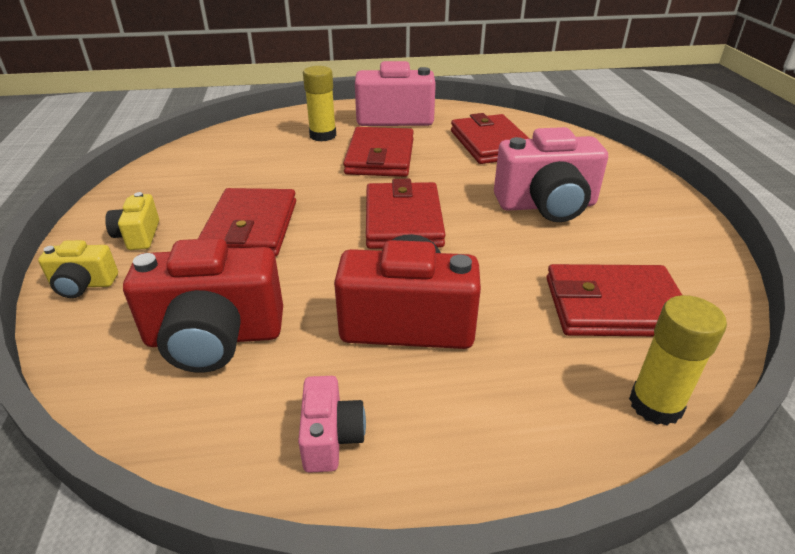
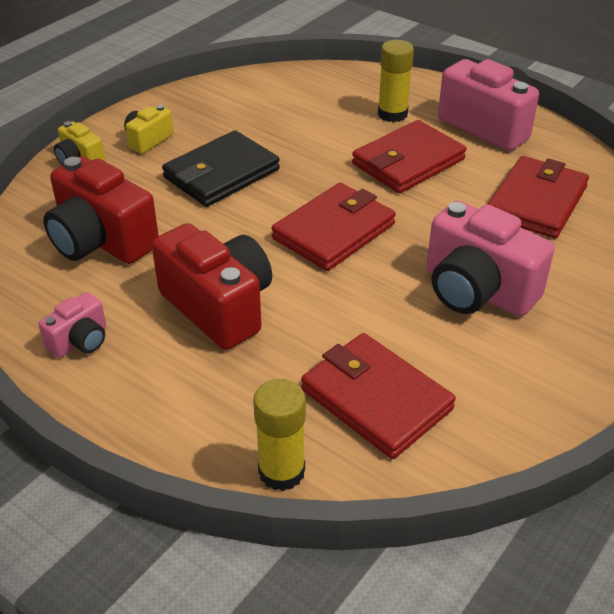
camera: 45 degrees right, 5 degrees up
(251, 227) = (221, 173): red wallet -> black wallet

